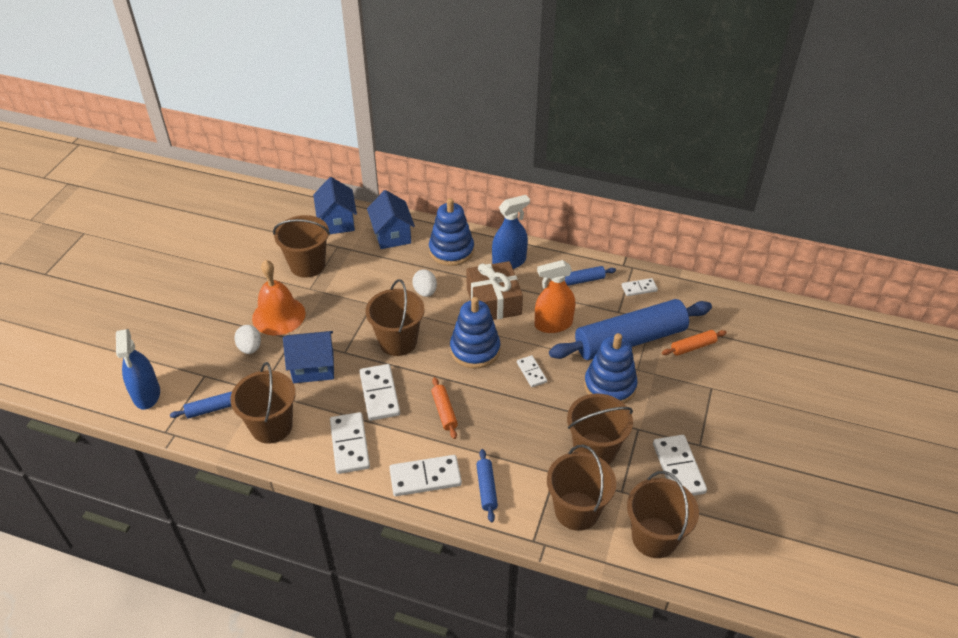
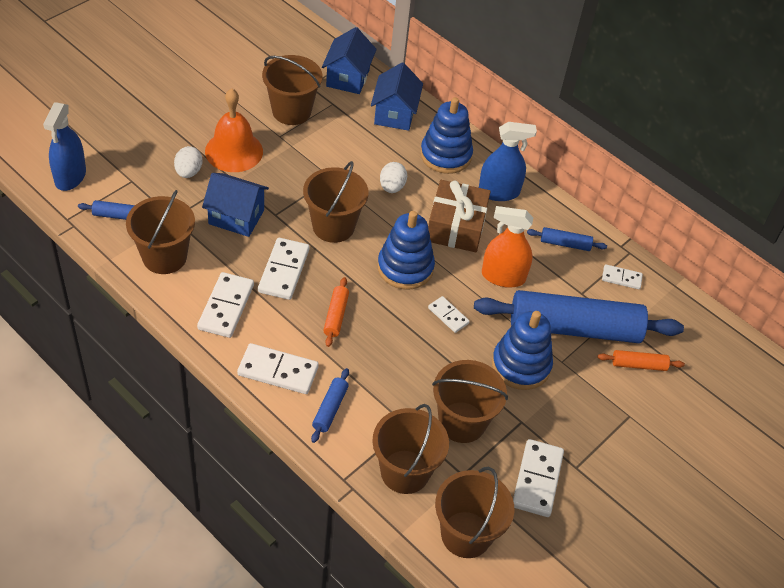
camera: 20 degrees right, 5 degrees up
(531, 372) = (448, 316): white domino -> white domino turned 45 degrees counterclockwise

